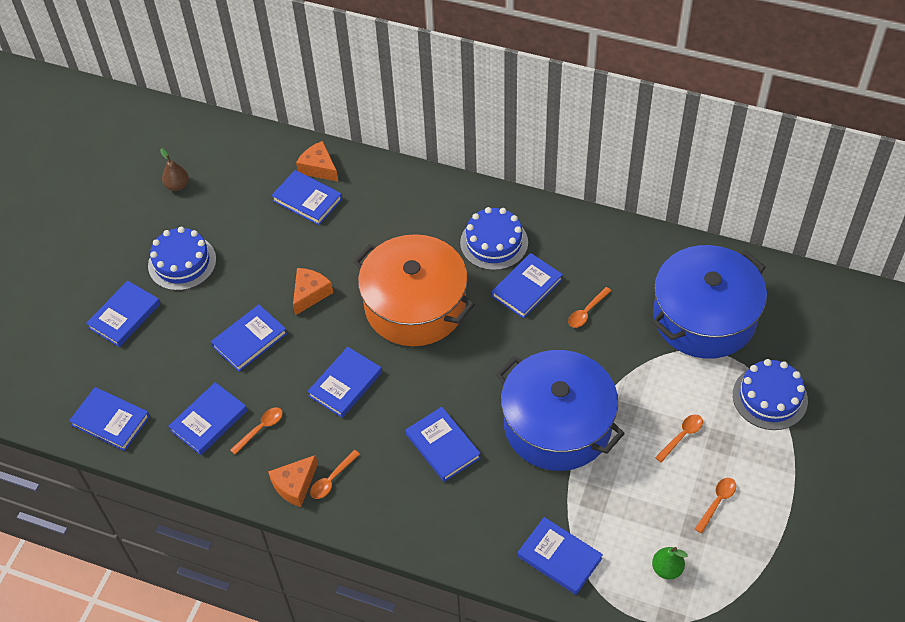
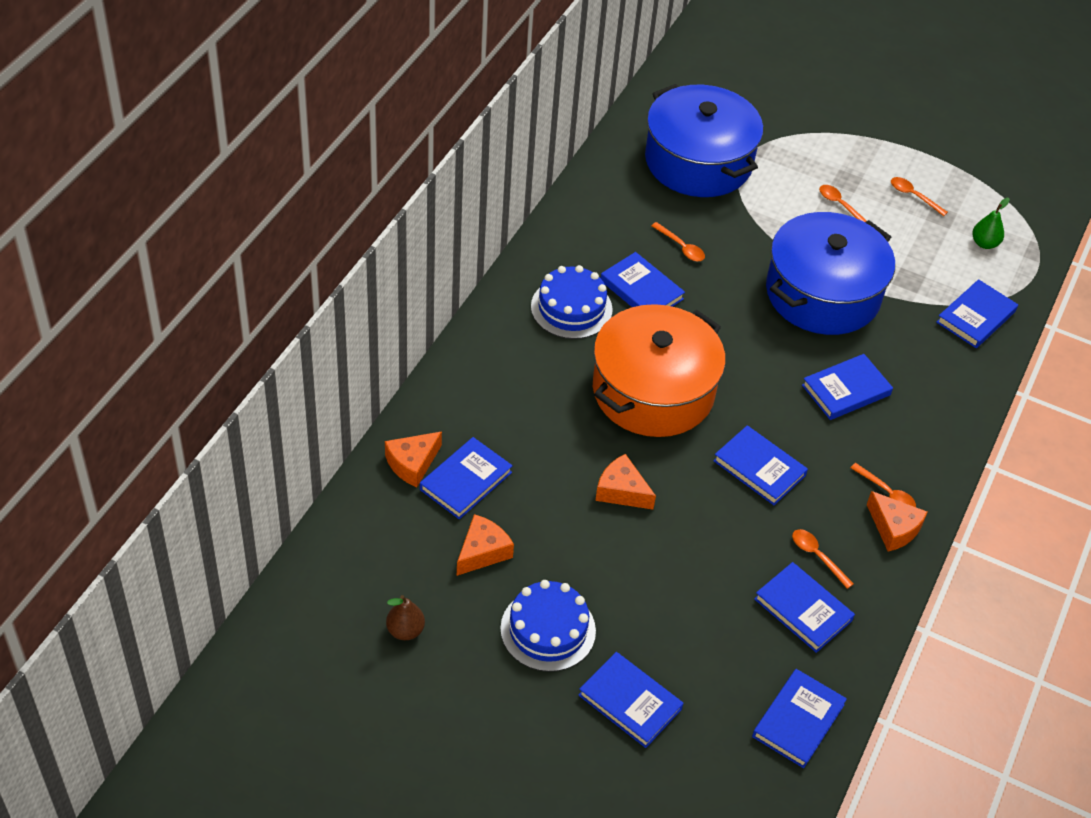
camera: 90 degrees left, 5 degrees down
(245, 218) = (482, 552): none -> orange cheese
(249, 340) = (685, 559): blue book -> none
(770, 397) = (799, 137): blue cake -> none

